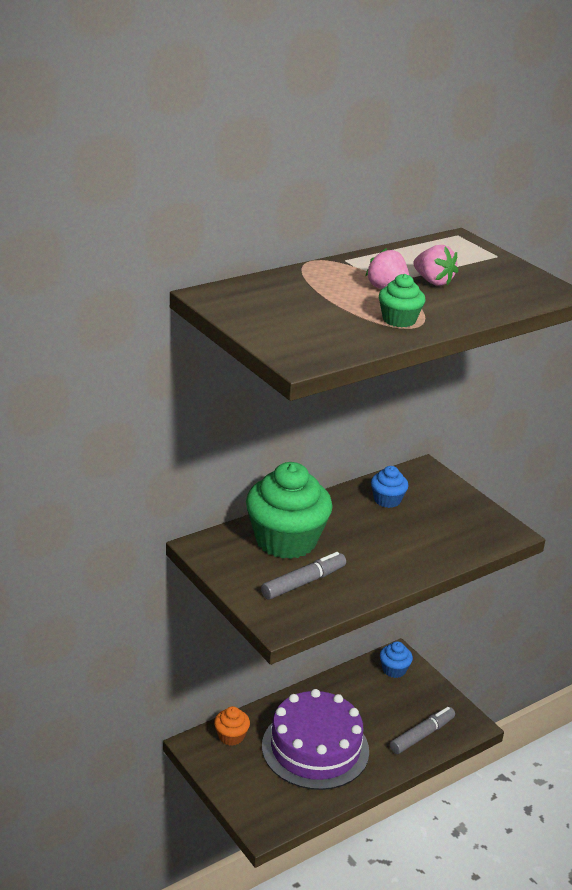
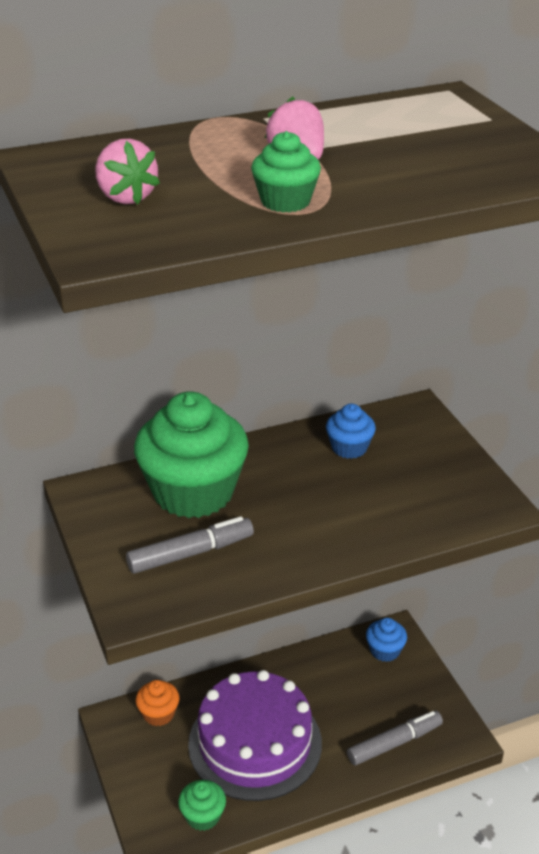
camera: 15 degrees right, 5 degrees up
(292, 805) = (203, 816): none -> green cupcake
(433, 281) = (372, 150): pink strawberry -> pink strawberry (125, 197)

